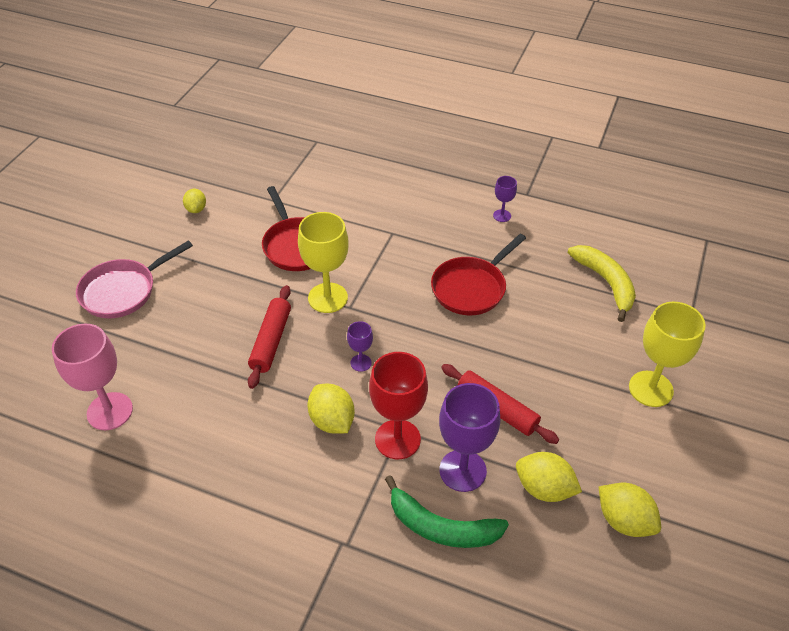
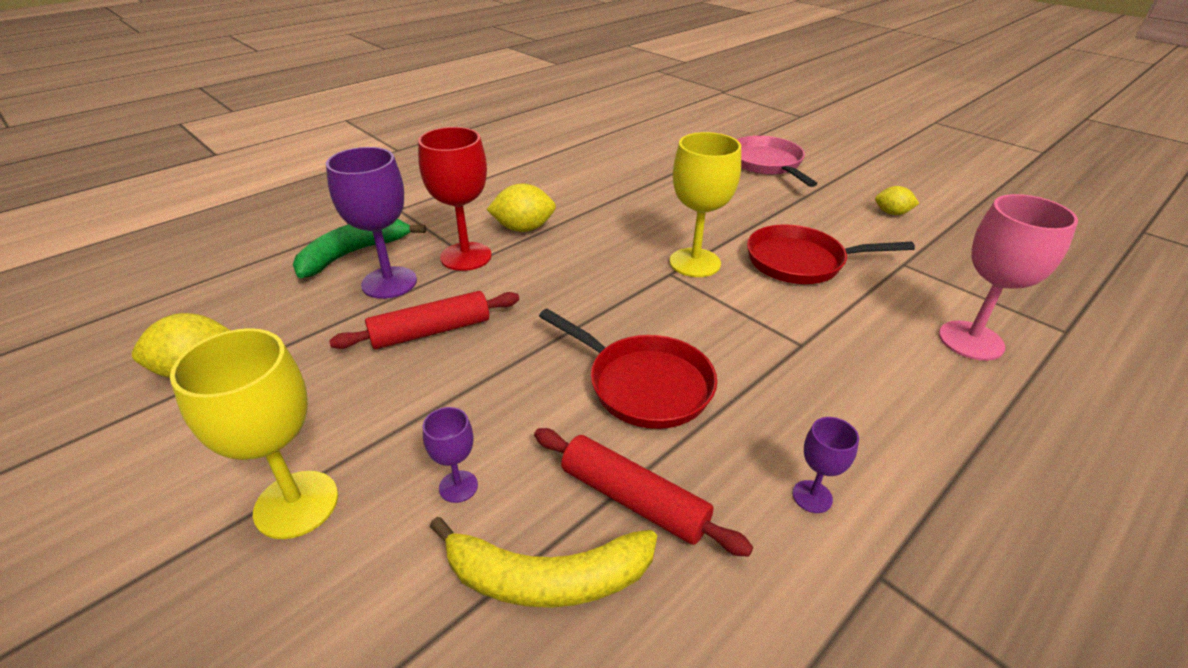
camera: 115 degrees right, 10 degrees down
(110, 411) = (625, 146): pink goblet -> pink goblet (971, 340)
(271, 341) = (651, 218): red rolling pin -> red rolling pin (633, 499)
(361, 363) = (580, 260): purple goblet -> purple goblet (458, 486)
(471, 288) = (643, 384): red pan -> red pan turned 150 degrees clockwise
(544, 488) = (305, 327): yellow lemon -> none

